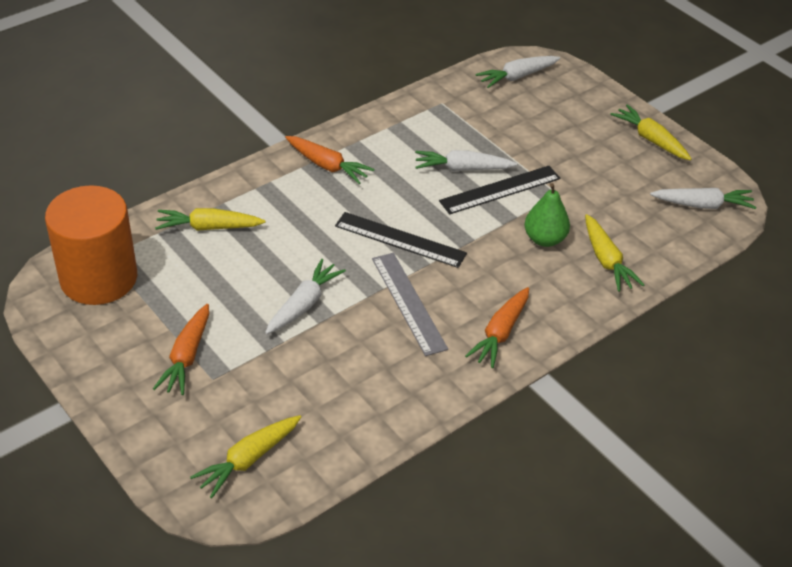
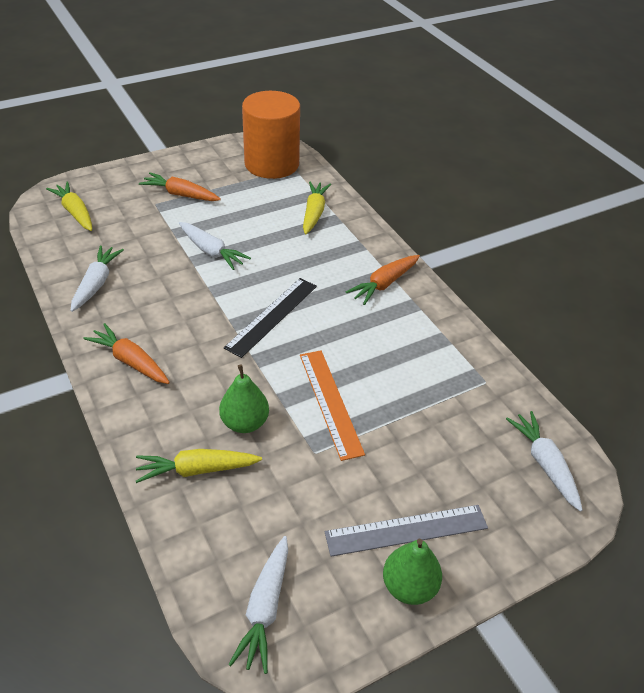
camera: 100 degrees right, 0 degrees up
(409, 303) = (191, 309): grey ruler -> grey ruler (406, 530)
(462, 168) = (369, 378): white carrot -> white carrot (96, 284)
(500, 190) = (330, 402): black ruler -> orange ruler
(651, 139) = (409, 586): yellow carrot -> green pear

